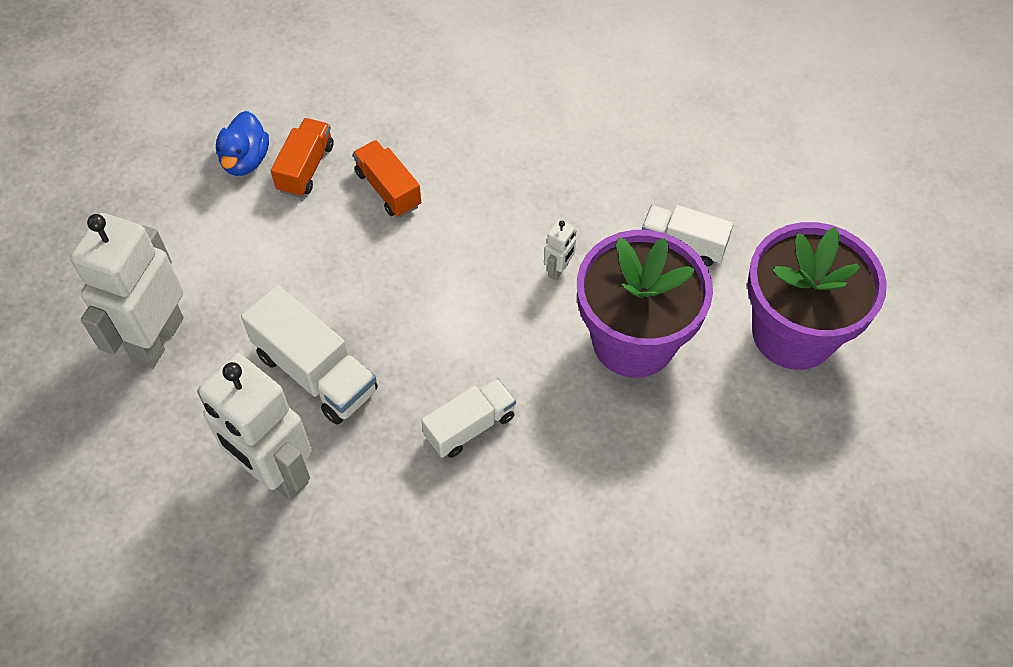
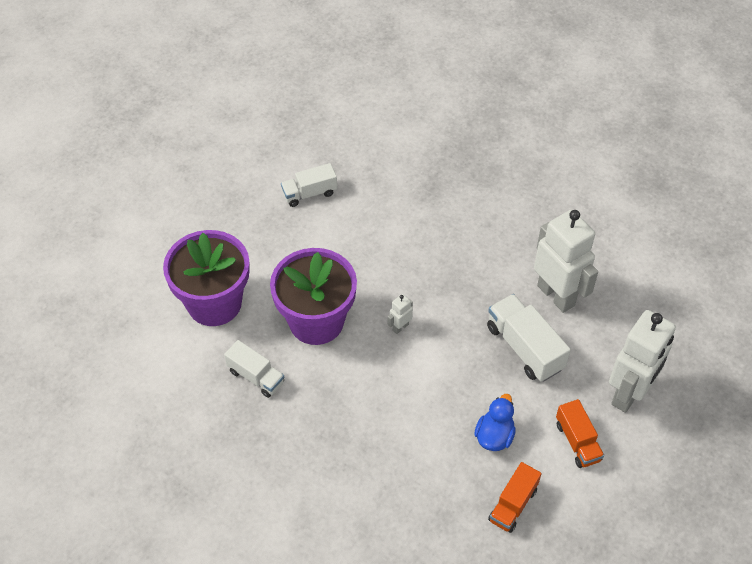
camera: 165 degrees left, 5 degrees down
(245, 160) = (560, 524): blue duck -> blue duck (494, 436)
(388, 189) = (452, 470): orange truck -> orange truck (577, 442)
(470, 426) = (434, 294): white truck -> white truck (309, 193)
(558, 270) = (347, 379): white robot -> white robot (400, 327)

